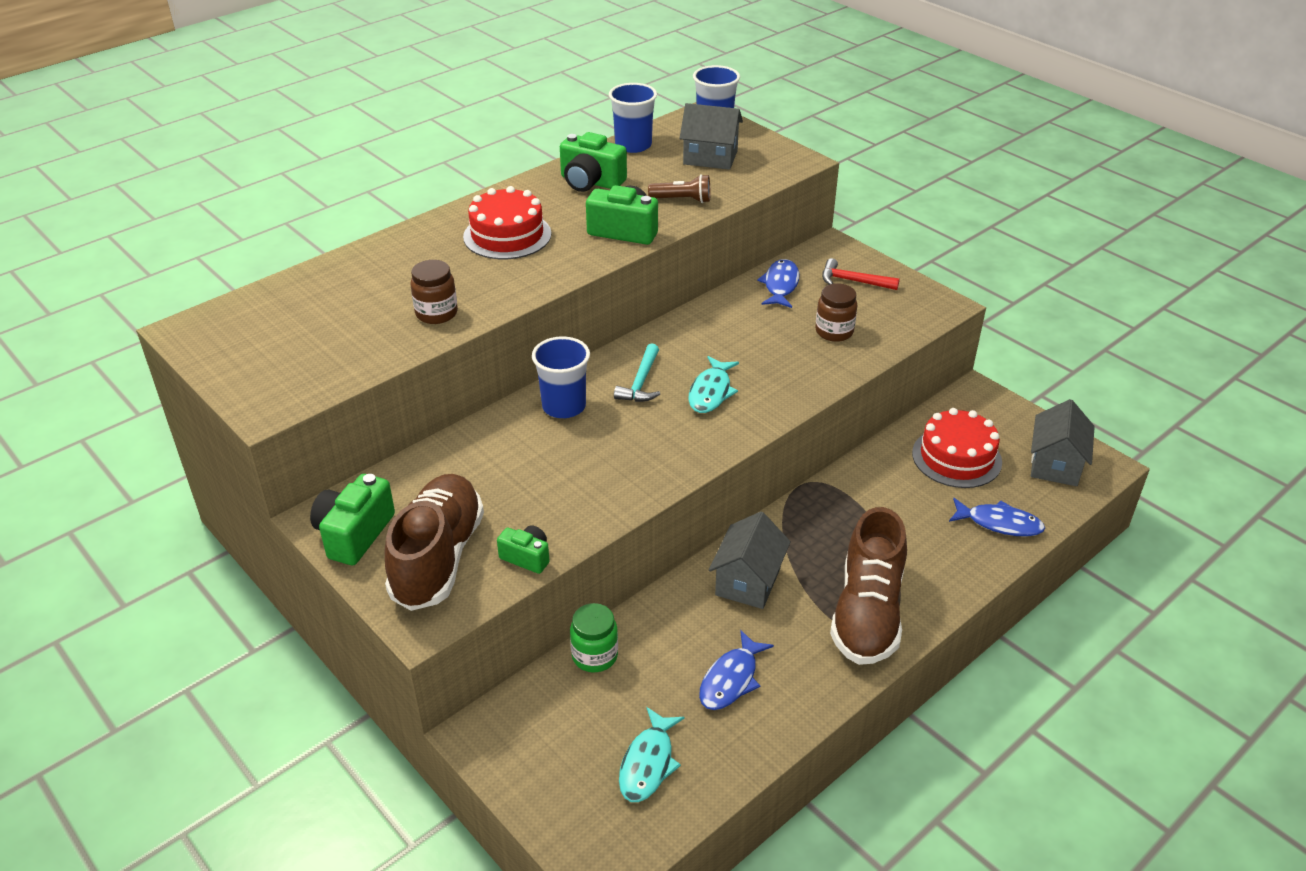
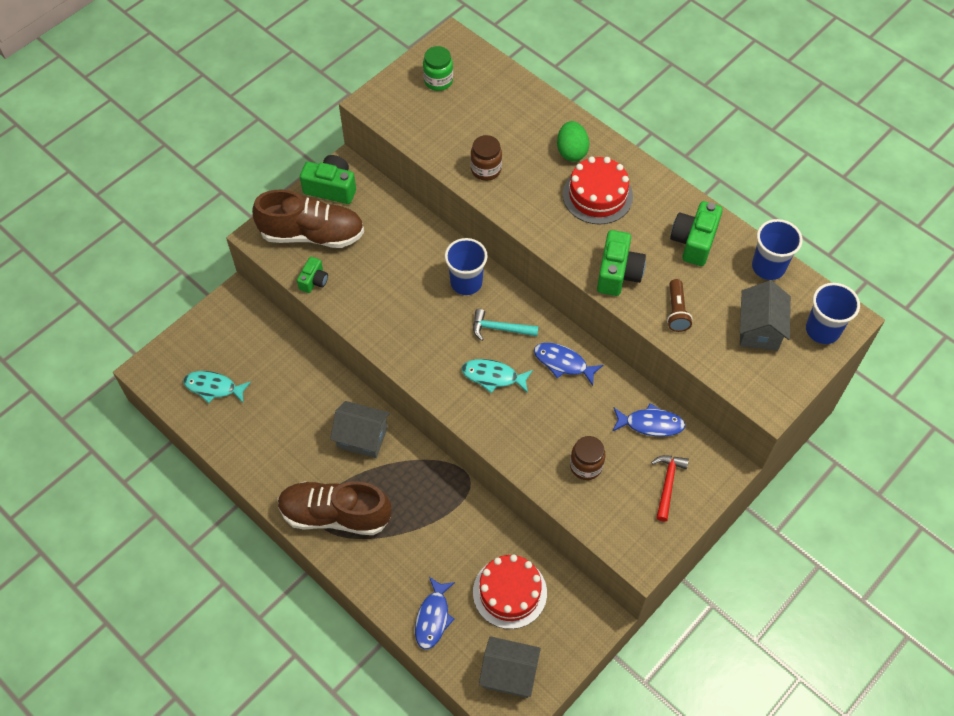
camera: 85 degrees right, 20 degrees up
(432, 248) = (571, 151): none -> green egg
(595, 656) = (294, 351): green jar -> green jar (438, 81)
(731, 679) = (276, 430): blue fish -> blue fish (563, 363)

